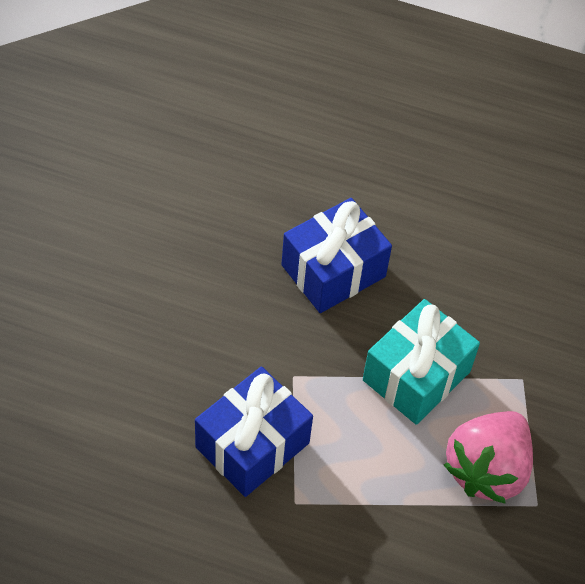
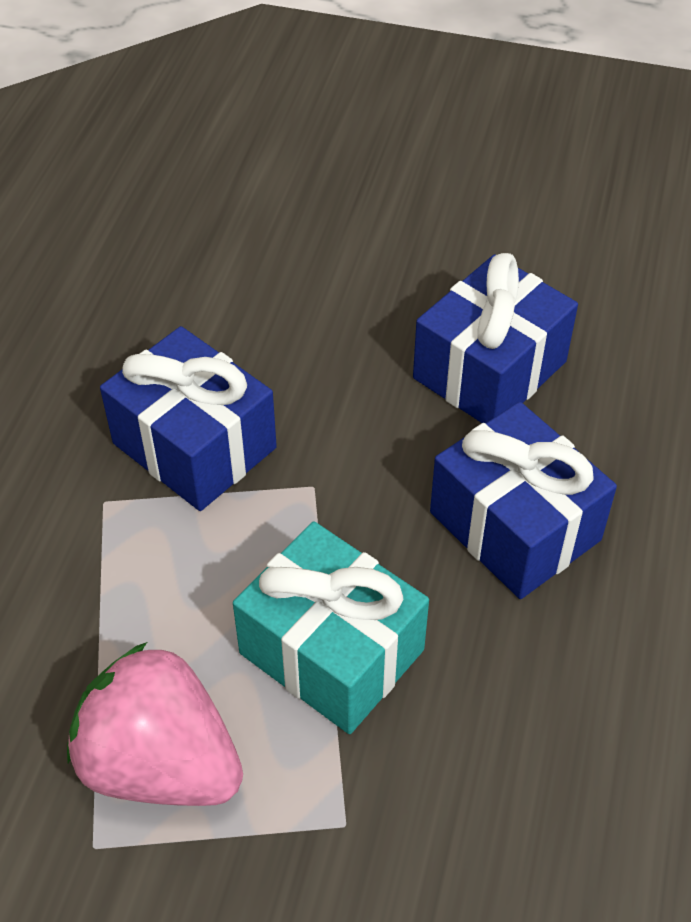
camera: 90 degrees right, 5 degrees down
(206, 264) = (490, 370): none -> blue gift

